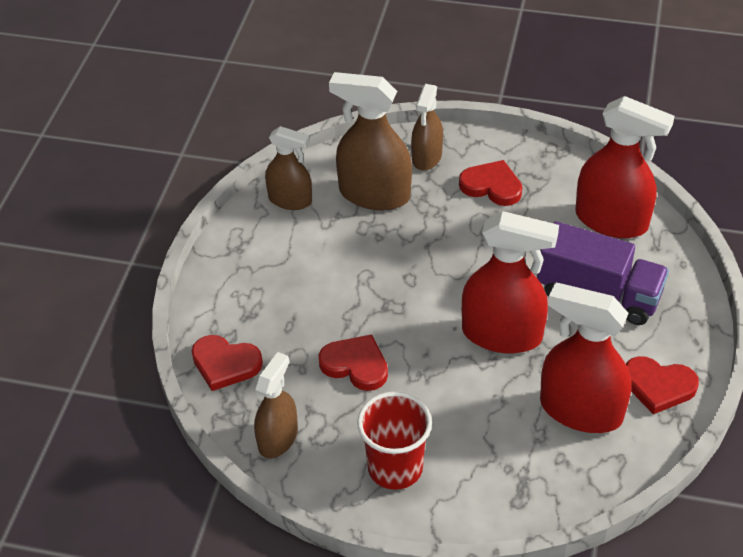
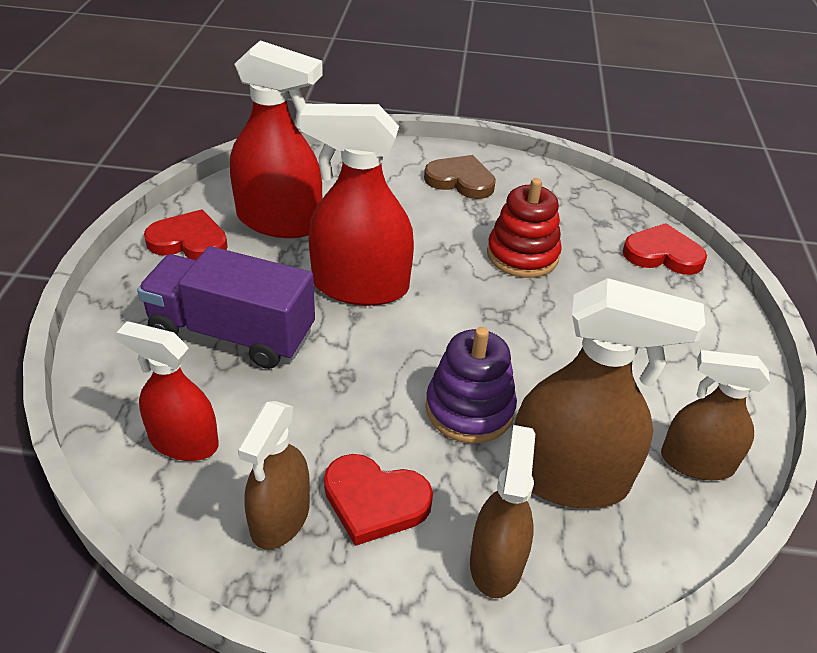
camera: 170 degrees right, 5 degrees down
(278, 438) = (577, 199): brown spray bottle -> brown spray bottle (280, 518)
(355, 365) = (522, 255): red heart -> red stacking toy
(395, 468) = (460, 180): red cup -> brown heart
(427, 235) = (469, 409): none -> purple stacking toy
(611, 220) = (183, 442): red spray bottle -> red spray bottle, size x0.62

